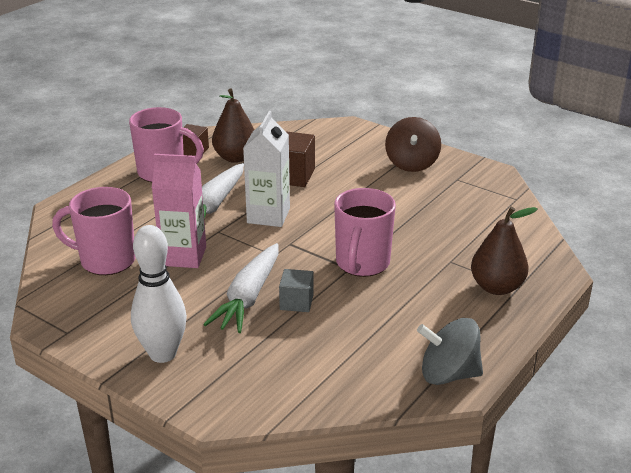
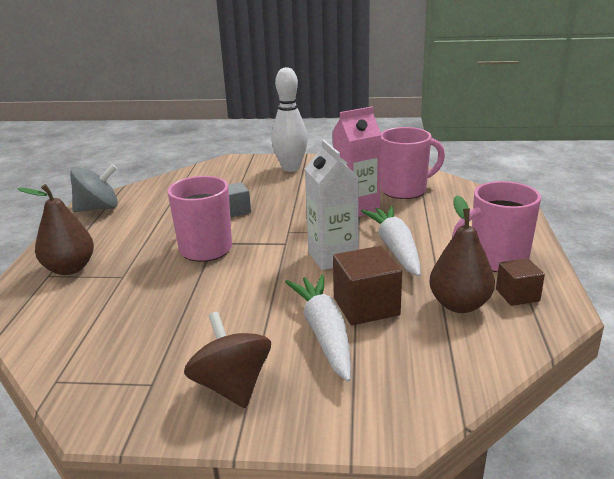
camera: 150 degrees right, 5 degrees down
(248, 297) = (274, 203): white carrot -> white carrot (324, 333)

